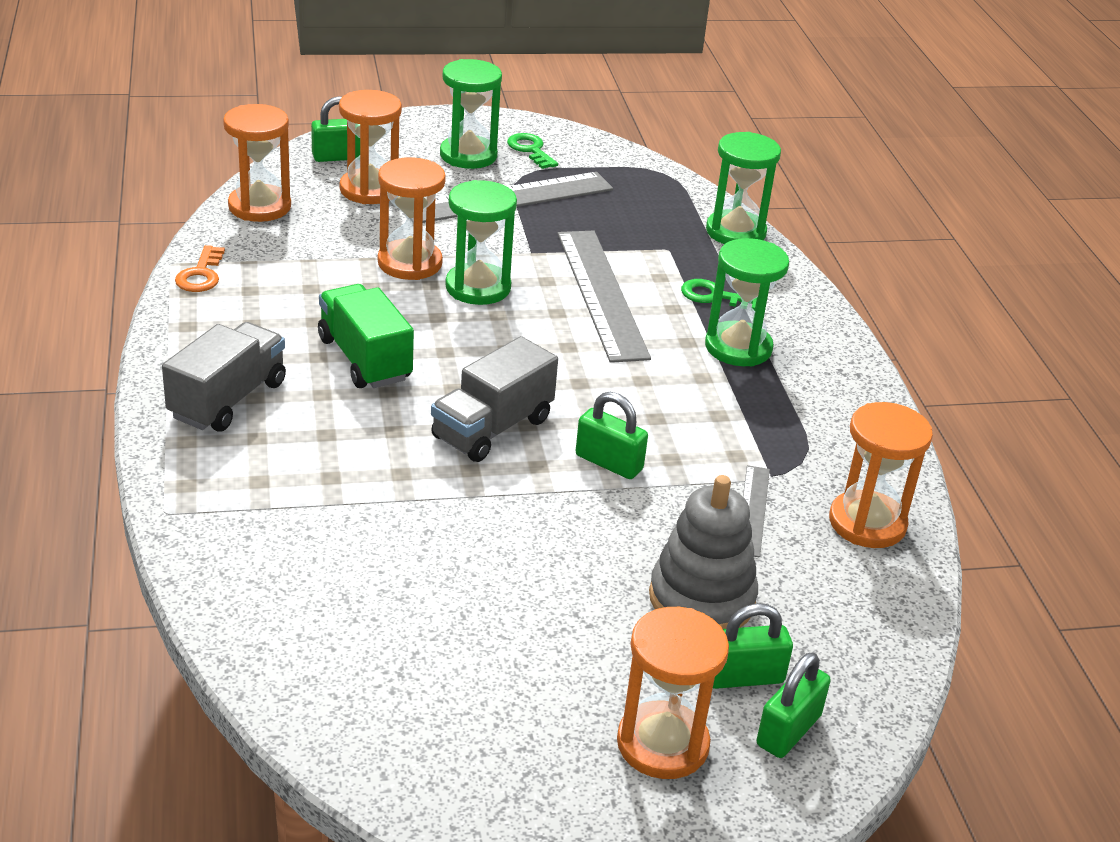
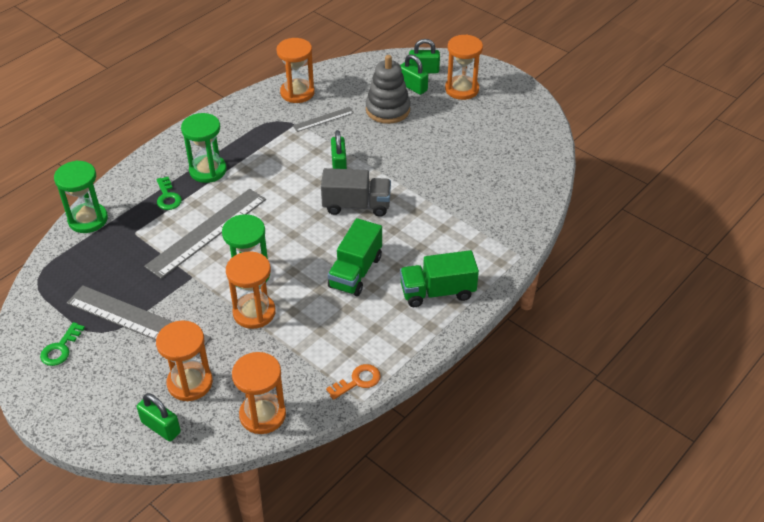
camera: 125 degrees left, 10 degrees up
(228, 400) = (437, 292): grey truck -> green truck
(468, 155) = (97, 370): green hourglass -> none

